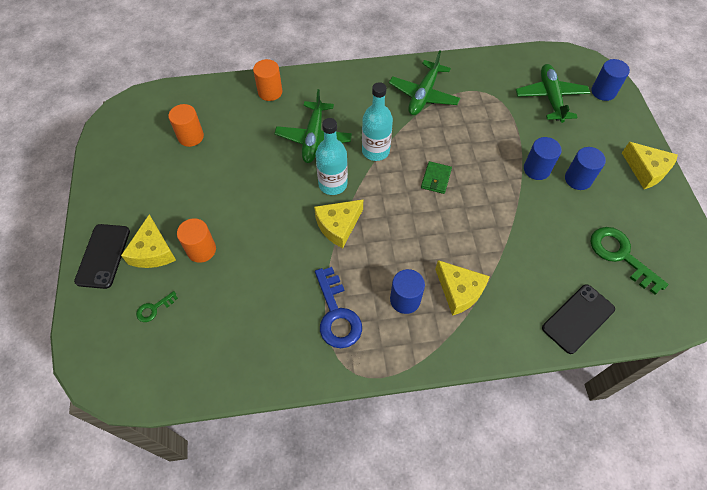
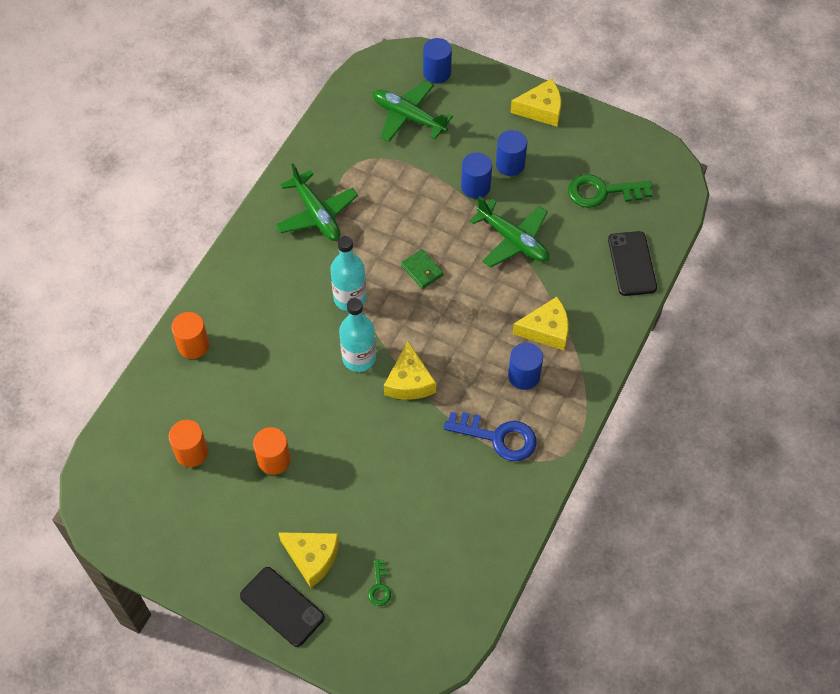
camera: 55 degrees left, 0 degrees up
(201, 250) = (344, 513): orange cylinder -> orange cylinder (274, 460)
(314, 138) = (289, 341): green plane -> green plane (513, 240)

